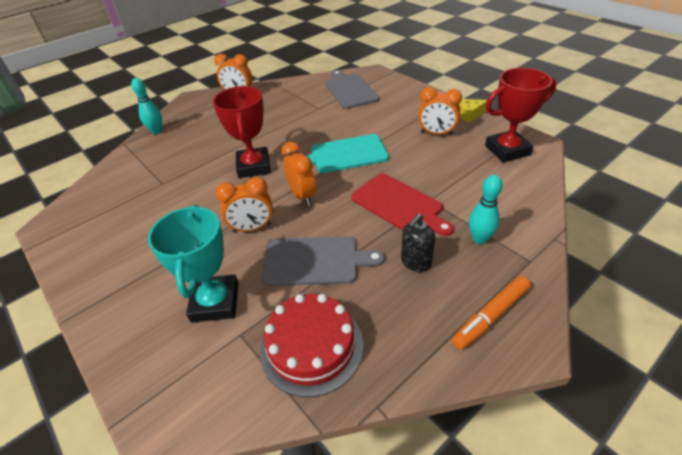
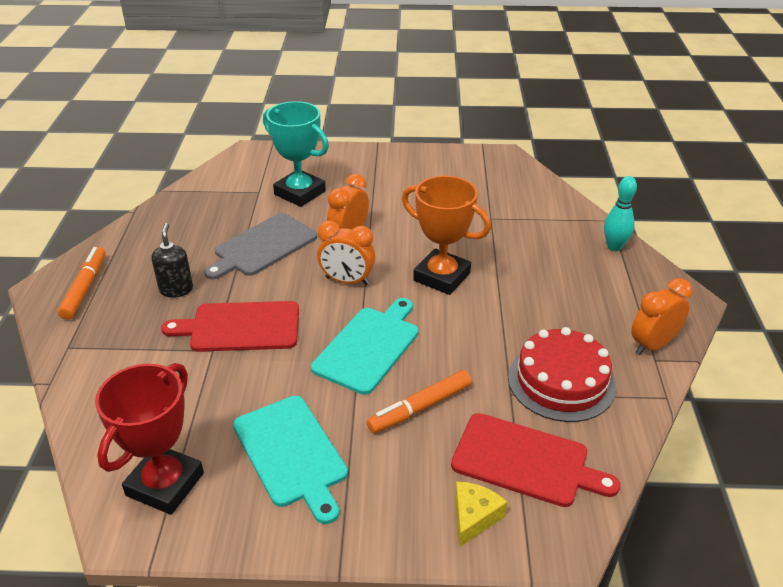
camera: 130 degrees right, 5 degrees down
(254, 166) = (442, 277): red trophy -> orange trophy
(311, 346) = (204, 210): red cake -> red cake (561, 381)
(350, 90) = (525, 461): grey cutting board -> red cutting board
(360, 121) = (420, 407): none -> orange marker
(436, 133) = (291, 453): orange clock -> turquoise cutting board
(469, 114) = (276, 532): yellow cheese -> yellow cheese (474, 517)
(479, 239) = (130, 340): turquoise bowling pin -> none

